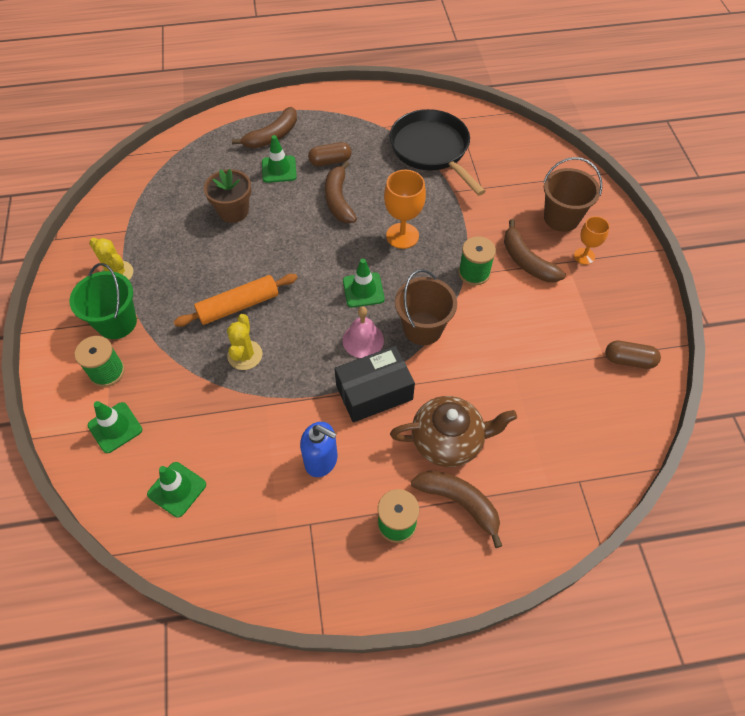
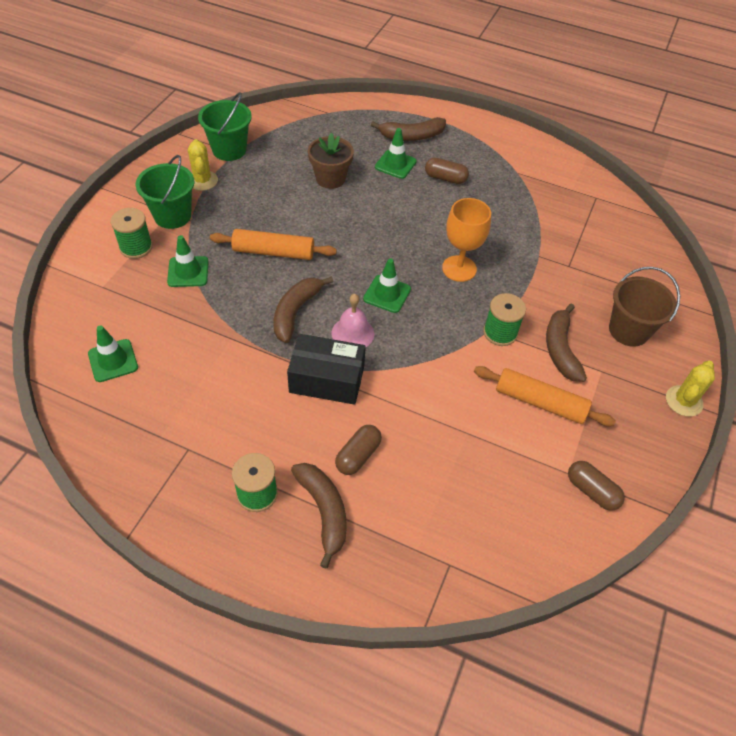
camera: 30 degrees right, 5 degrees down
(115, 427) = (108, 290): green traffic cone -> green traffic cone (188, 272)
(118, 231) = (229, 150): none -> green bucket
(245, 355) = (247, 292): yellow cactus -> yellow cactus (684, 401)
(321, 460) = (238, 406): blue soap dispenser -> none
(338, 200) = (426, 212): brown banana -> brown banana (296, 312)
(422, 328) = (413, 352): brown bucket -> none
(432, 150) = (547, 212): black pan -> none
(448, 440) = (358, 455): brown teapot -> brown capsule
(544, 313) = (540, 402): none -> orange rolling pin
(584, 256) = (624, 375): orange goblet -> none

